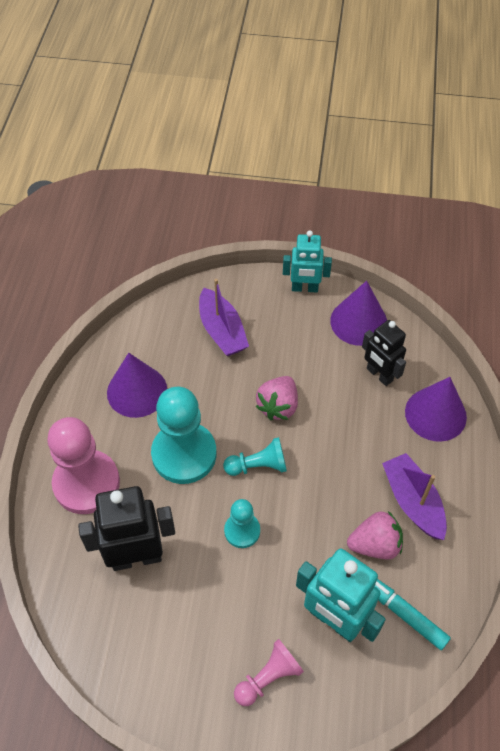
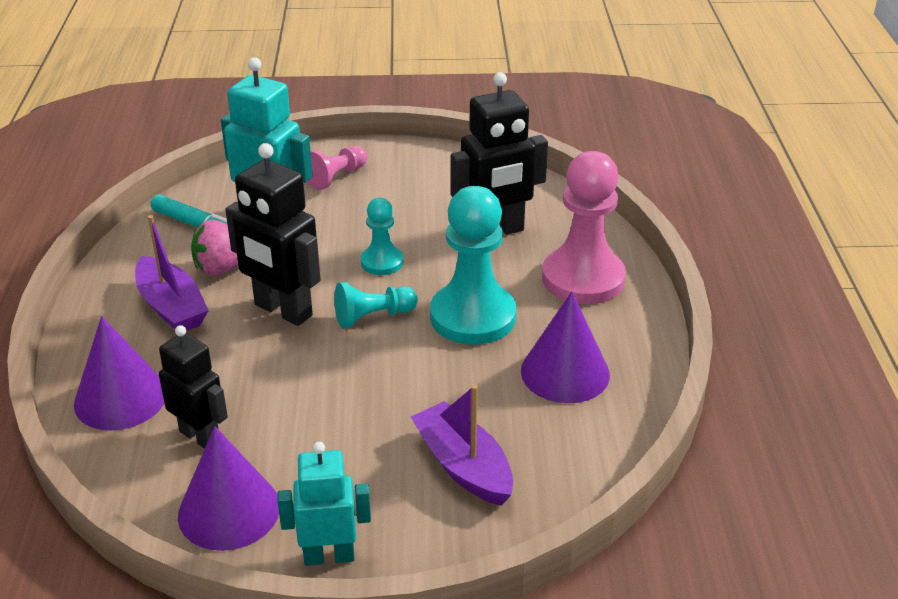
camera: 170 degrees right, 20 degrees down
(278, 406) = (355, 380): pink strawberry -> none
(326, 483) = (283, 311): none -> black robot

